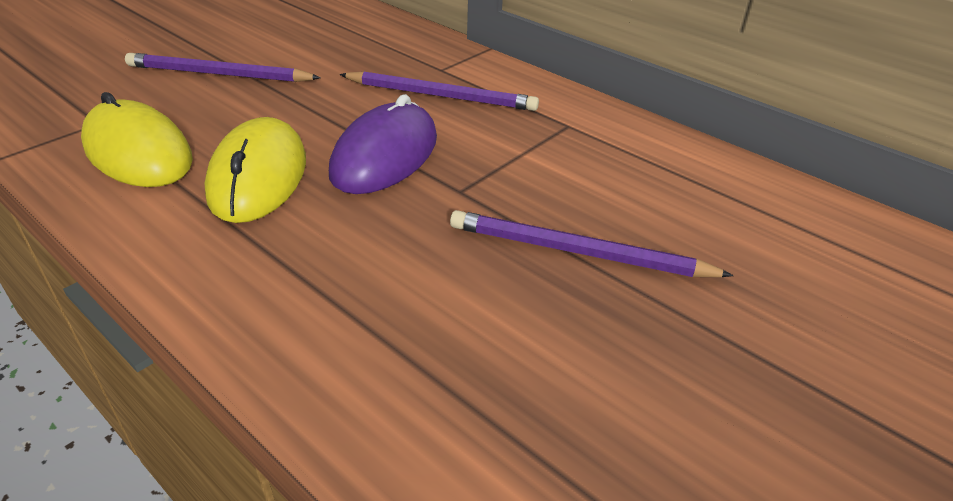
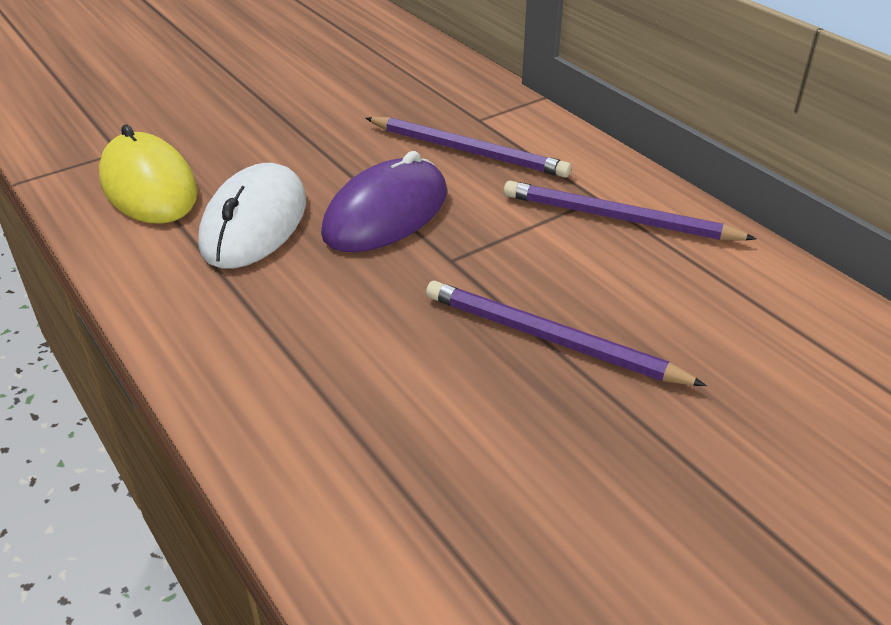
camera: 15 degrees right, 0 degrees up
(219, 74) = (245, 108): purple pencil -> purple pencil (618, 218)
(258, 176) = (254, 223): yellow mouse -> white mouse

